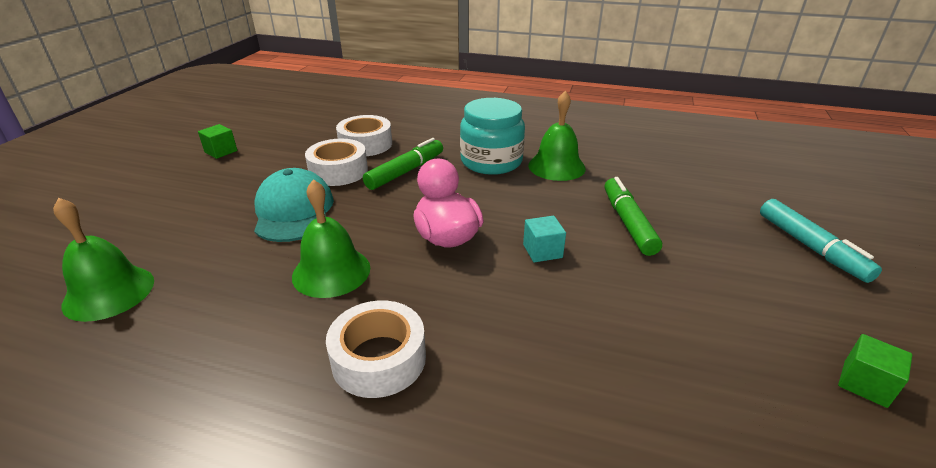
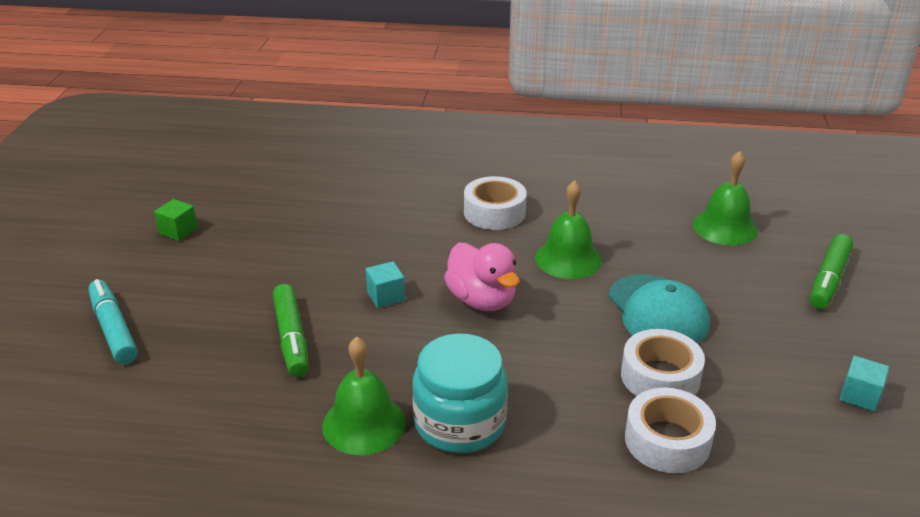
camera: 170 degrees right, 0 degrees up
(221, 151) = (860, 396): green cube -> turquoise cube
(406, 171) = (571, 387): green marker -> green marker (828, 279)

